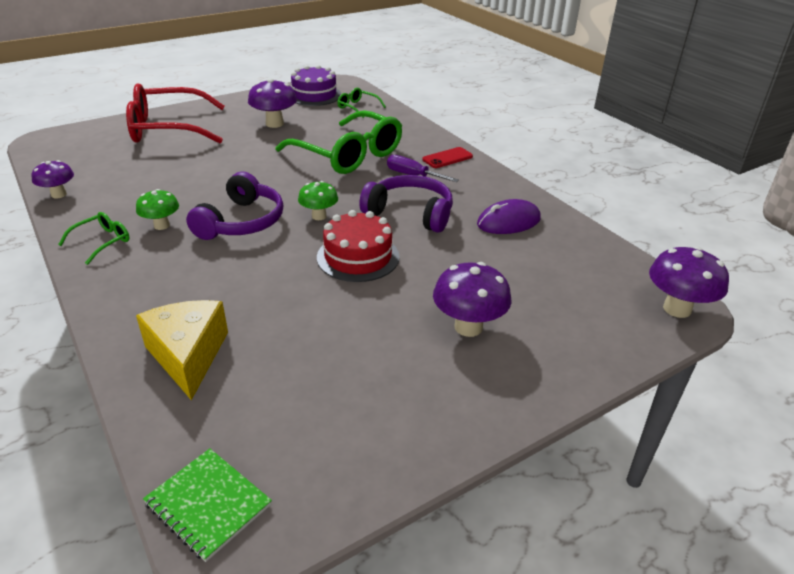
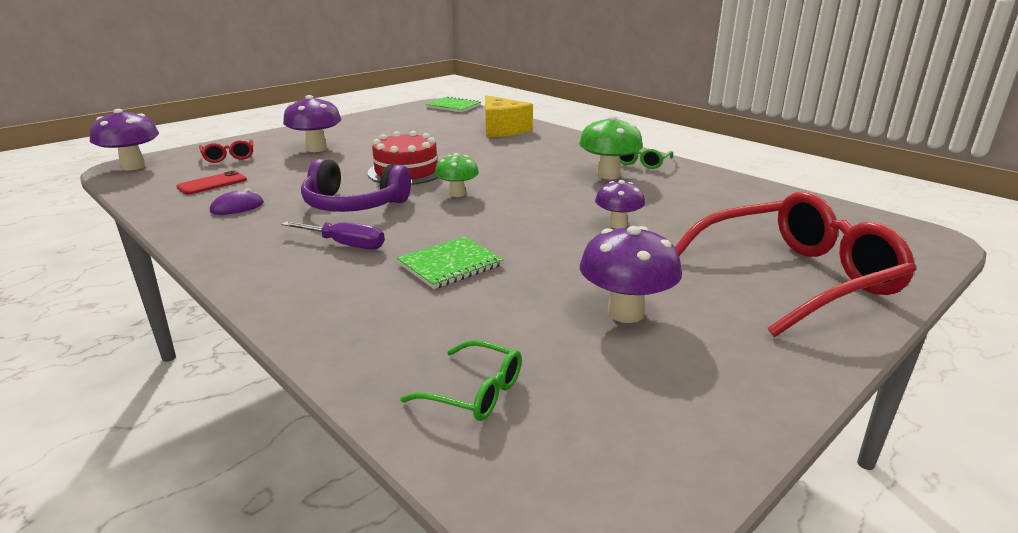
camera: 170 degrees right, 10 degrees down
(59, 194) = (754, 187): purple mushroom -> purple mushroom (617, 225)
(161, 225) = (608, 175): green mushroom -> green mushroom, size x1.53
(241, 222) = (535, 183): purple headphones -> none
(314, 95) = (618, 431): purple cake -> none
(349, 155) = (450, 265): green glasses -> green notebook
(447, 158) = (281, 277): red phone -> red phone (212, 184)
(508, 222) = (237, 207): purple mouse -> purple mouse, size x0.64
(575, 318) = (229, 157): none -> red glasses

